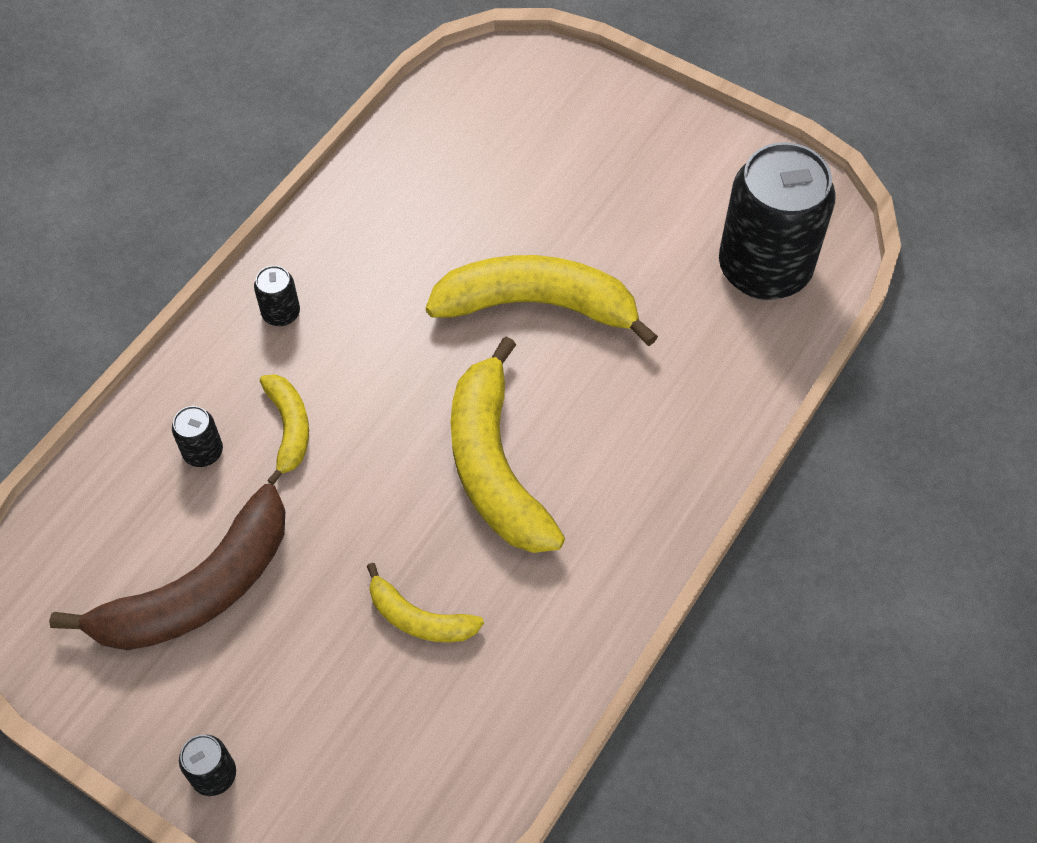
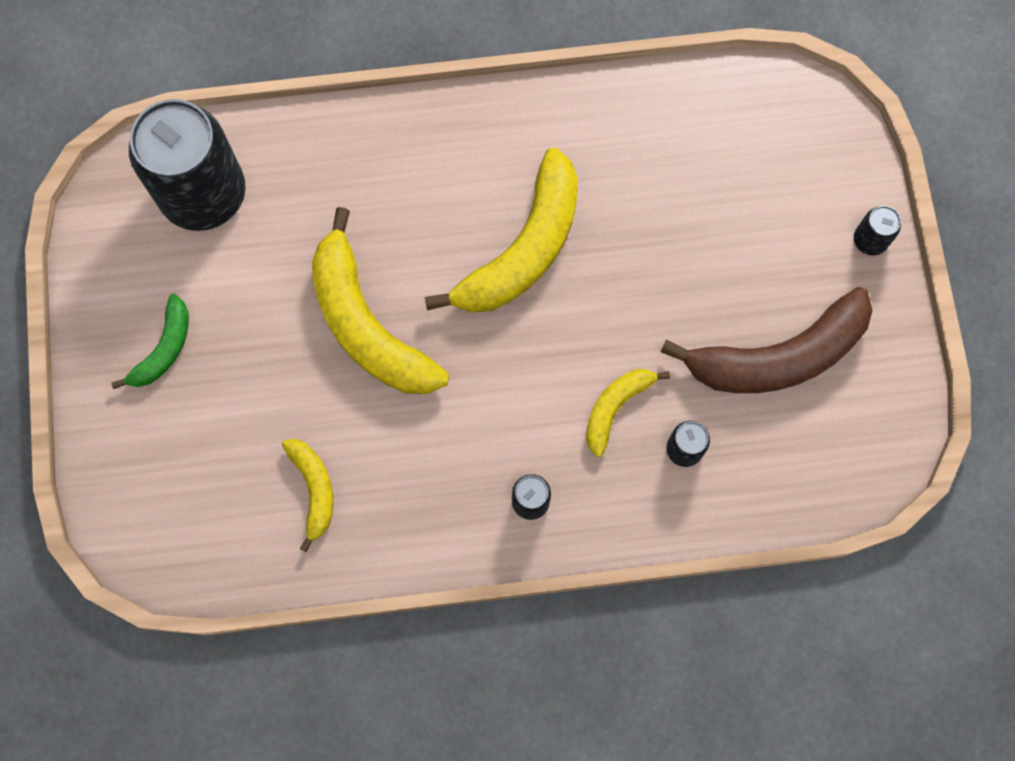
camera: 130 degrees left, 15 degrees up
(198, 591) = (777, 357): brown banana -> brown banana turned 150 degrees clockwise
(418, 618) = (670, 208): yellow banana -> yellow banana (314, 490)
(646, 163) = (164, 349): none -> green banana

